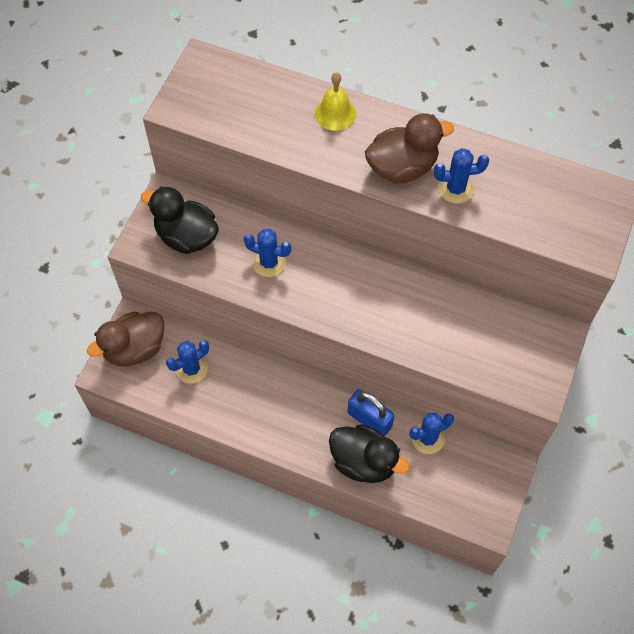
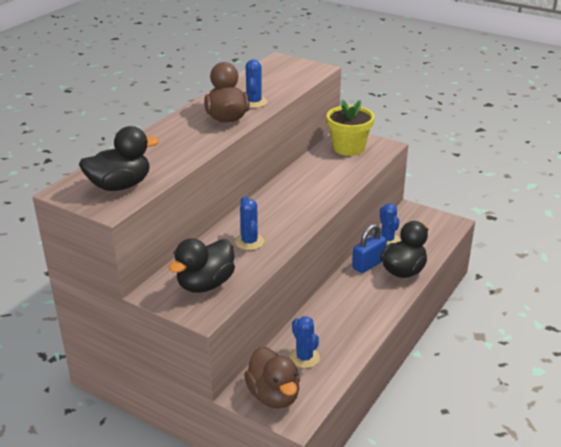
camera: 80 degrees left, 30 degrees down
(220, 103) = (120, 185): none -> black duck
(269, 262) = (249, 242): blue cactus -> blue cactus turned 45 degrees counterclockwise
(335, 113) = (162, 137): yellow bell -> none
(520, 343) = (348, 148): none -> yellow flower pot

